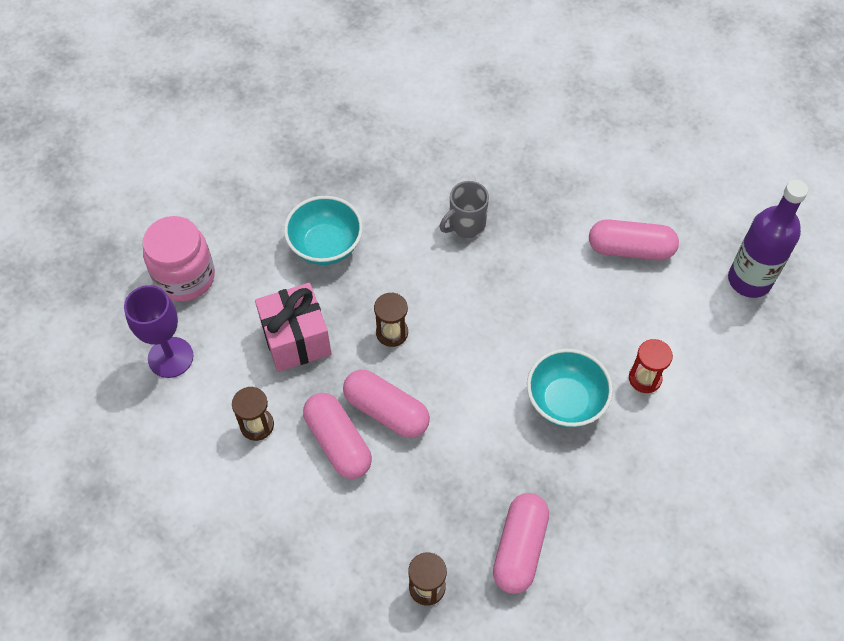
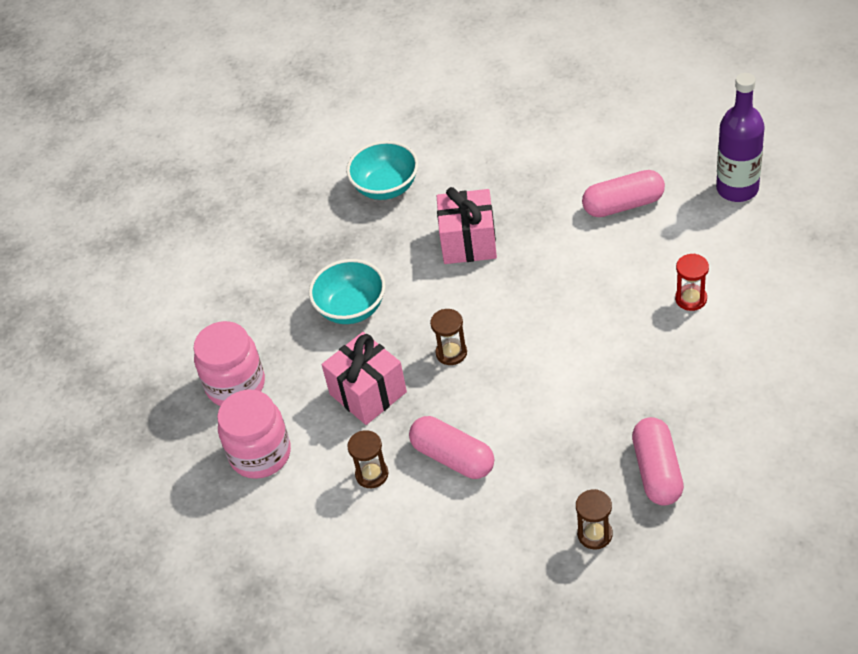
camera: 15 degrees left, 10 degrees down
(170, 357) = (260, 454): purple goblet -> pink jar
(386, 411) = (481, 415): pink capsule -> none
(466, 225) = (468, 242): grey mug -> pink gift
(565, 401) = (633, 344): turquoise bowl -> turquoise bowl (386, 187)

